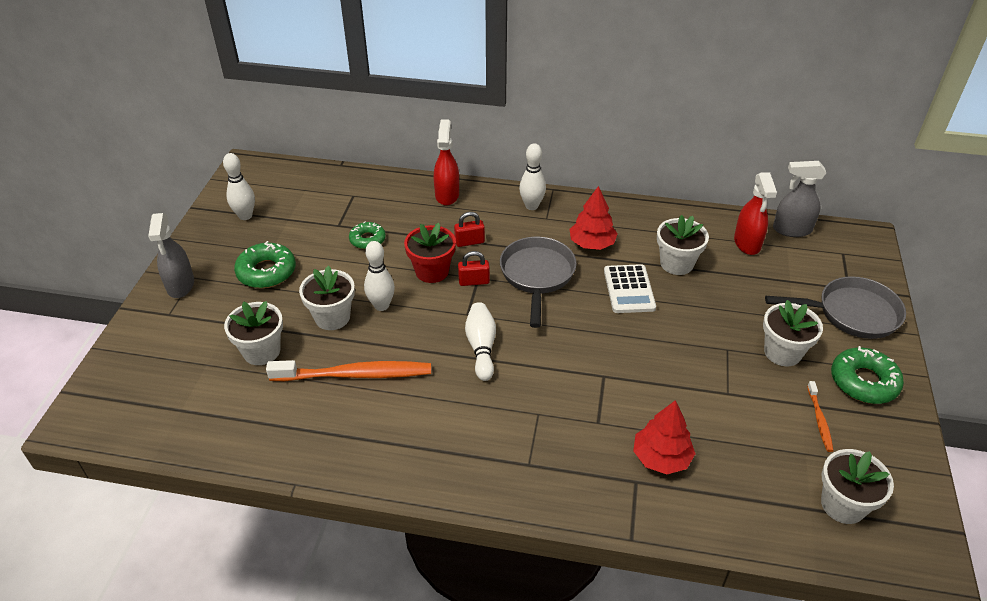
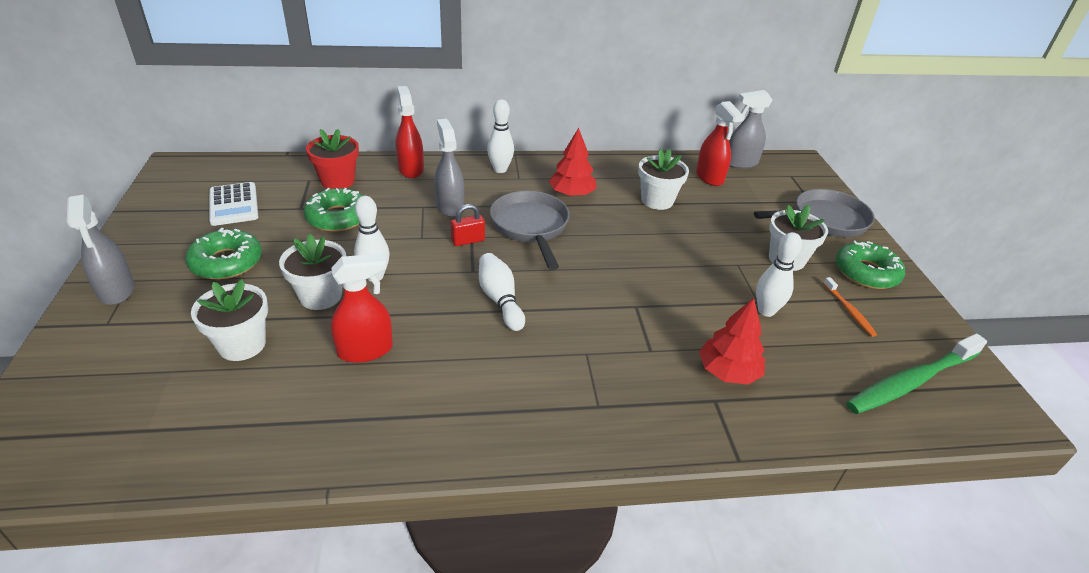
camera: 20 degrees left, 5 degrees down
(245, 216) = (186, 211): white bowling pin -> white bowling pin (766, 311)
(354, 374) = (366, 350): orange toothbrush -> red spray bottle
(367, 239) = (338, 217): green donut -> green donut, size x1.57
(432, 271) = (419, 237): red flower pot -> red flower pot (338, 181)
(469, 242) = (449, 206): red padlock -> grey spray bottle
(629, 289) = (624, 227): white calculator -> white calculator (234, 205)
(843, 505) = (911, 381): white flower pot -> green toothbrush

